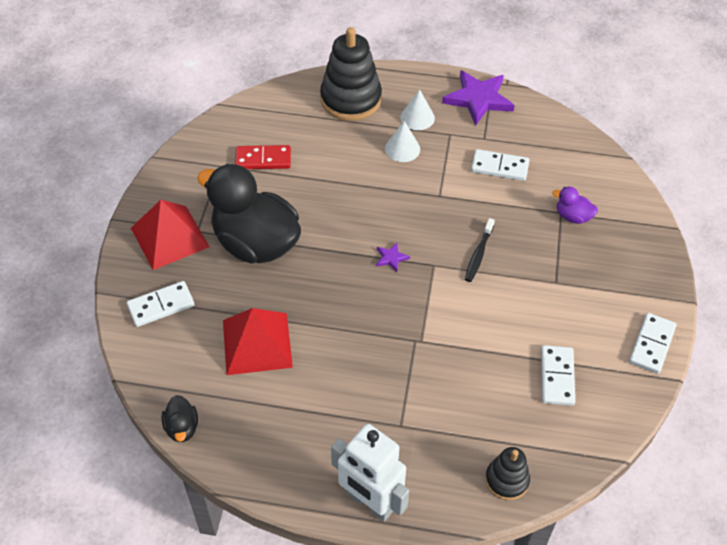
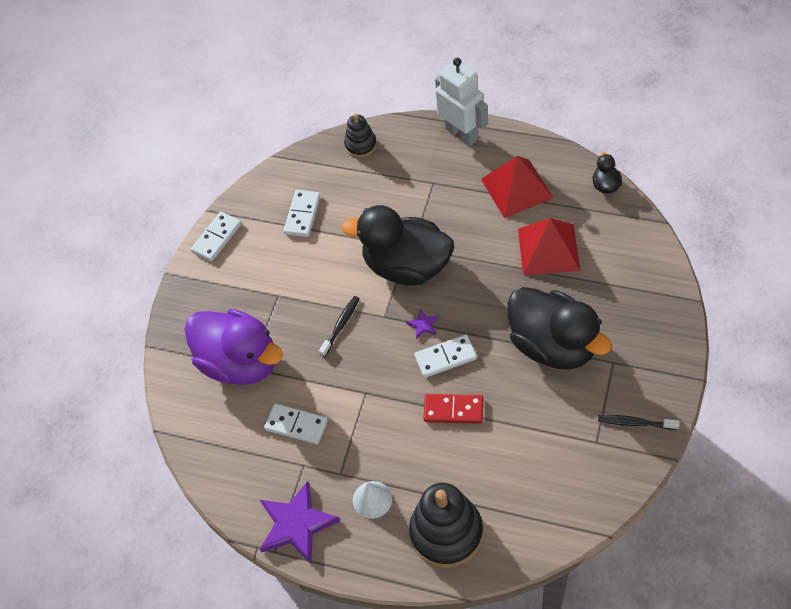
camera: 165 degrees left, 5 degrees up
(161, 305) = (638, 285): white domino -> white domino (445, 357)
(169, 237) = (640, 356): red pyramid -> red pyramid (517, 188)
(183, 181) = (635, 423): none -> black toothbrush
(263, 159) = (549, 448): red domino -> red domino (453, 410)
(402, 149) = (395, 455): white cone -> none
(418, 318) = (407, 266): none -> black duck
(573, 216) = (240, 362): purple duck -> purple duck, size x2.44

